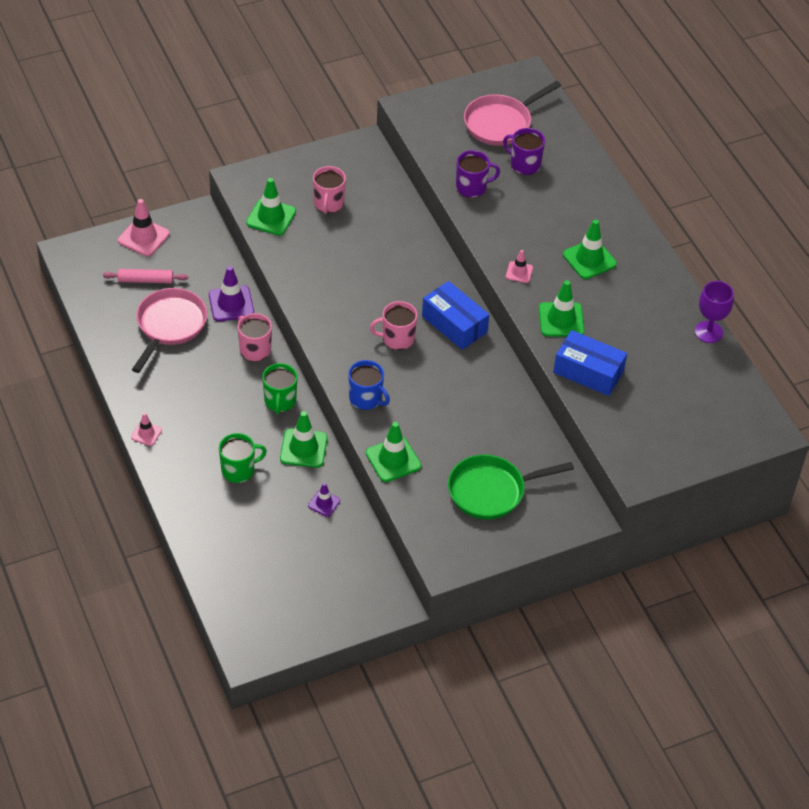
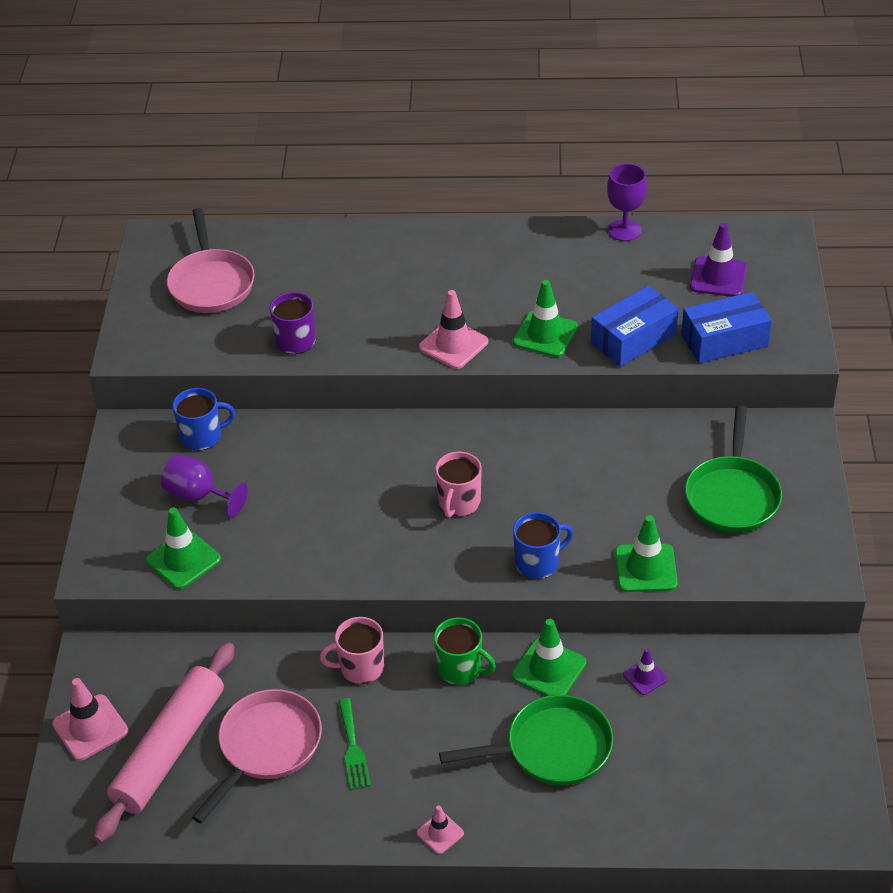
camera: 60 degrees left, 5 degrees down
(145, 280) = (169, 749): pink rolling pin -> pink rolling pin, size x2.01
(170, 325) = (266, 747): pink pan -> pink pan turned 75 degrees clockwise
(189, 368) = (353, 748): none -> green fork
(231, 304) = (269, 668): purple traffic cone -> purple traffic cone (718, 277)
(239, 470) = (552, 748): green mug -> green pan
(328, 203) = (199, 496): pink mug -> purple goblet
(381, 185) = (202, 436): none -> blue mug
(454, 324) = (465, 444): blue box -> blue box (724, 340)
(519, 272) = (453, 345): pink traffic cone -> pink traffic cone, size x1.75
(524, 164) = (290, 286): purple mug -> none
(589, 259) = (468, 283): green traffic cone -> none

